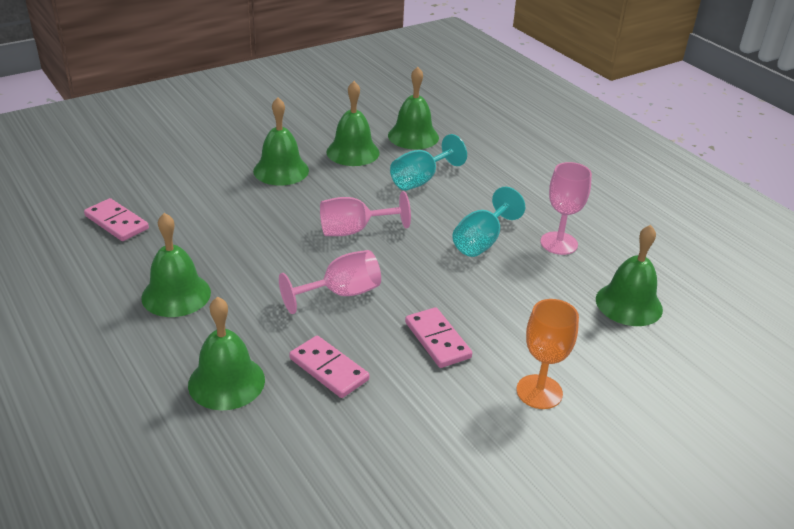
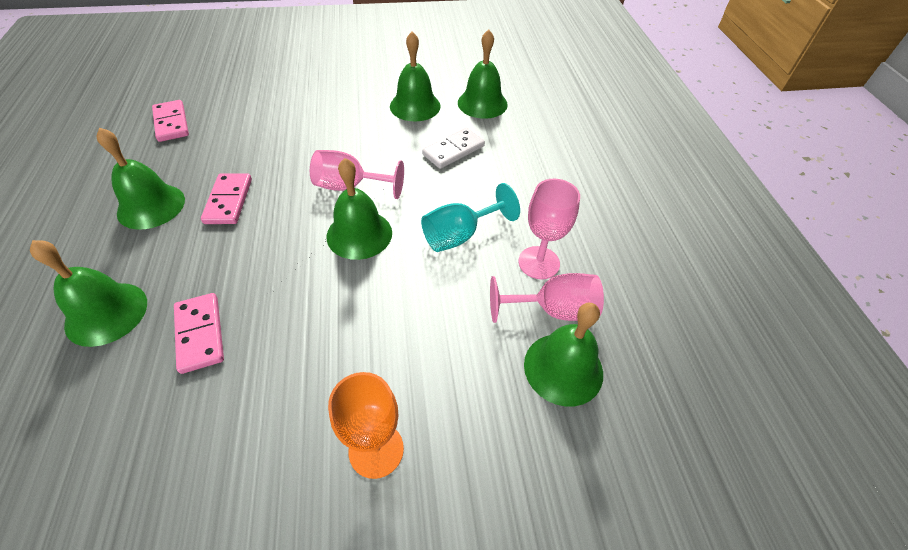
camera: 25 degrees right, 15 degrees up
(281, 170) = (339, 108): green bell -> green bell (359, 234)
(341, 293) = (282, 251): pink goblet -> pink goblet (553, 310)
(420, 180) = (453, 150): turquoise goblet -> white domino
(437, 340) = (326, 338): pink domino -> pink domino (229, 201)

